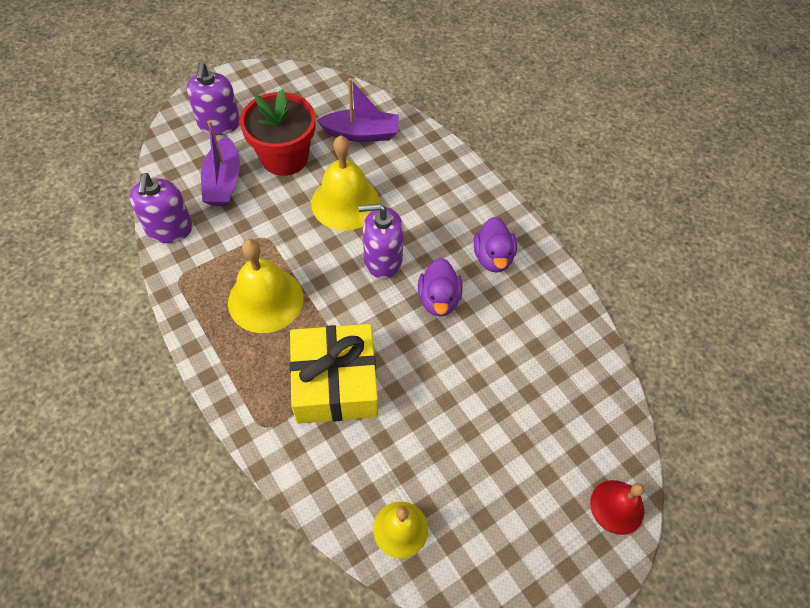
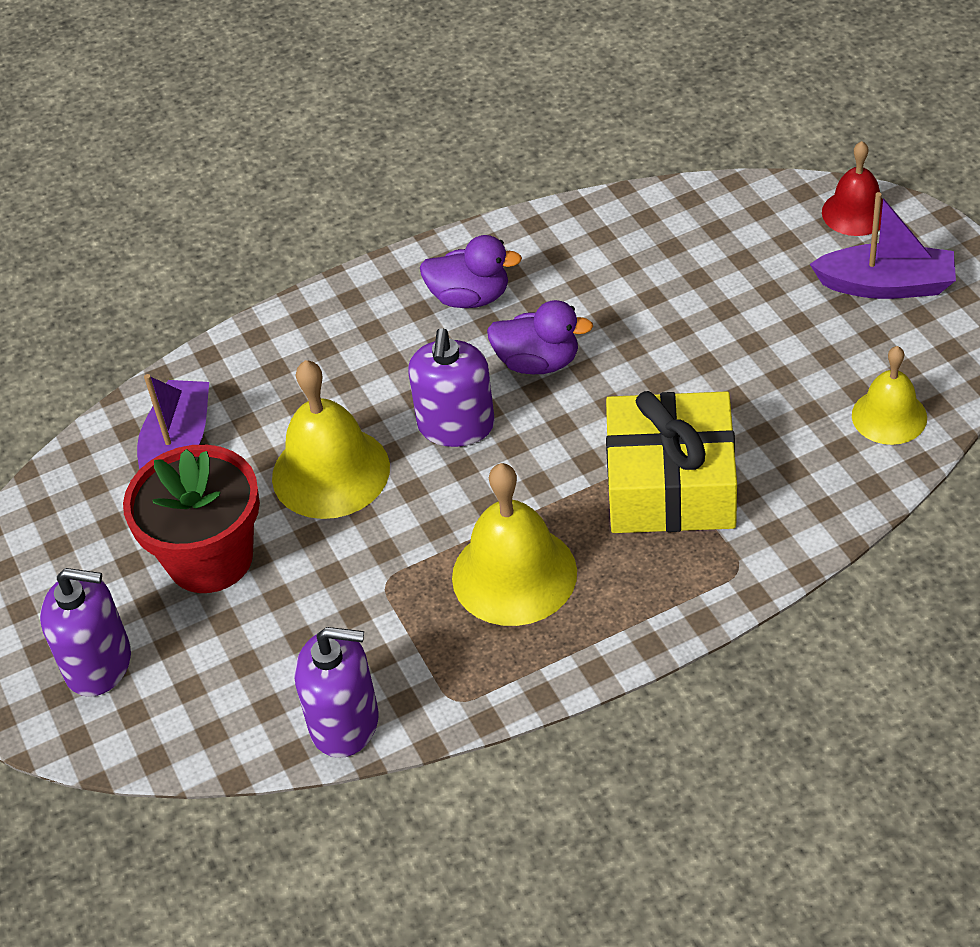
camera: 75 degrees left, 10 degrees down
(223, 182) = (249, 647): purple boat -> purple boat (886, 285)

